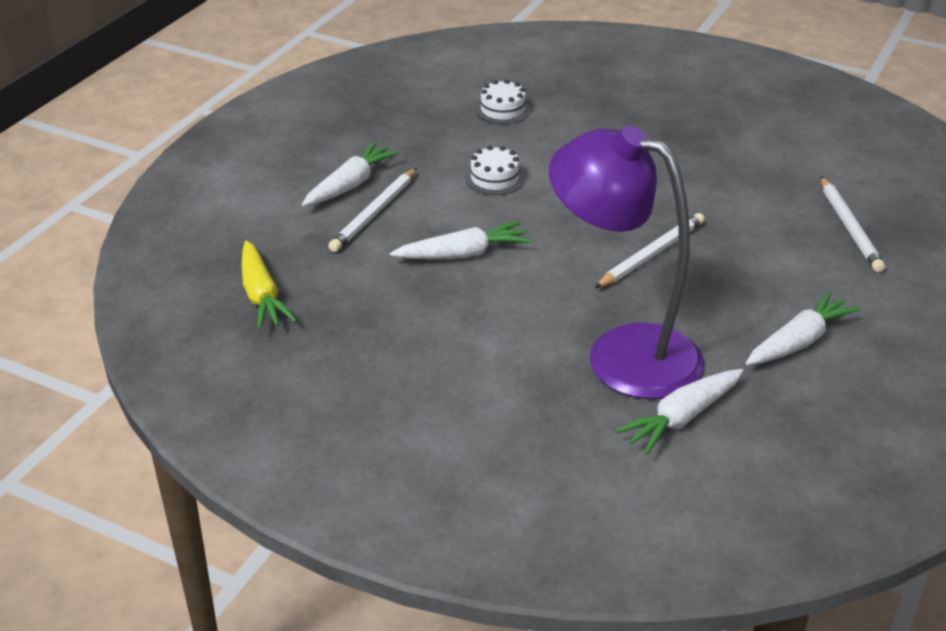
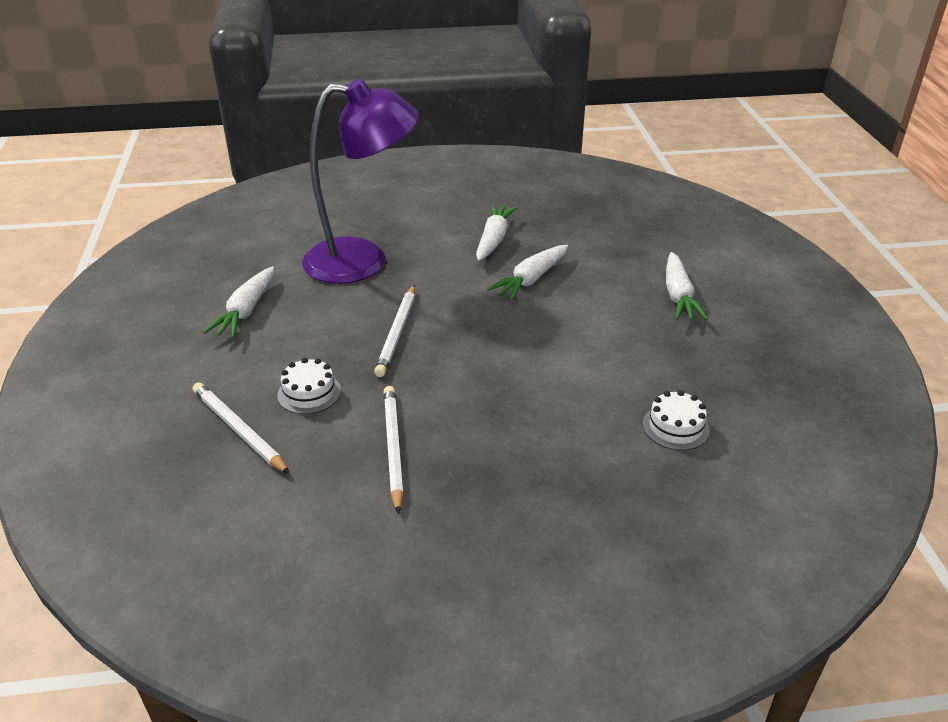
camera: 145 degrees right, 0 degrees up
(262, 296) = (612, 212): yellow carrot -> none
(374, 213) = (629, 283): white pencil -> white pencil (393, 448)
(494, 178) = (585, 347): white cake -> white cake (309, 393)
(681, 418) = (300, 242): white carrot -> white carrot (493, 239)

